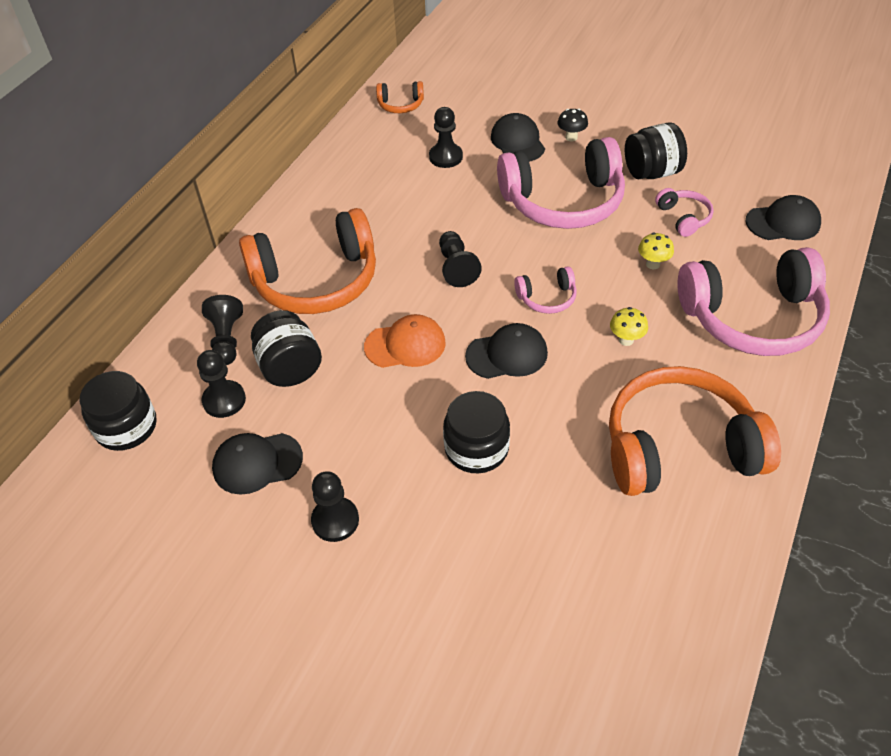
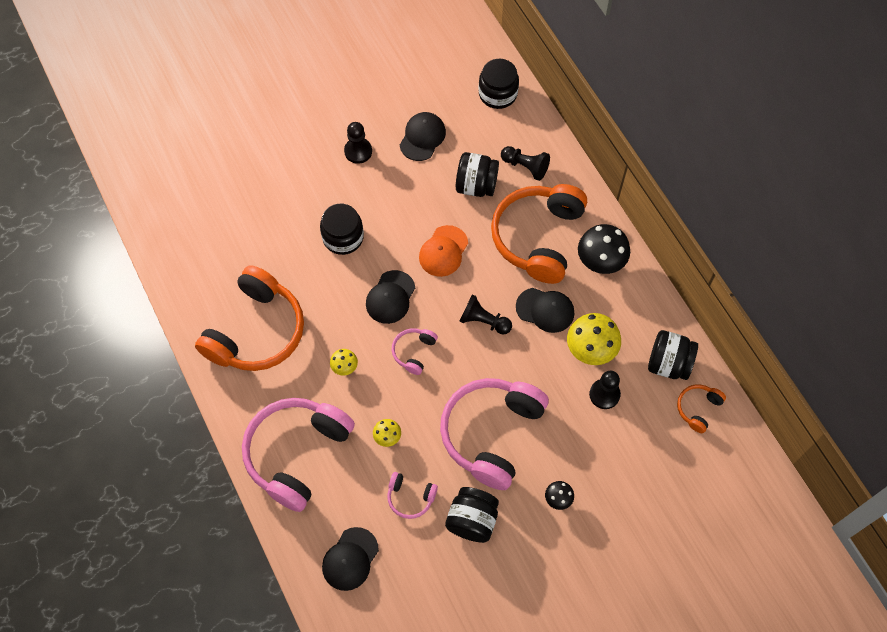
camera: 125 degrees right, 15 degrees up
(224, 400) = (479, 144): black pawn -> none
(307, 223) = (600, 263): none -> black mushroom
(374, 137) = (668, 363): none -> black jar
(412, 184) = (590, 351): none -> yellow mushroom
(517, 142) = (583, 457): black cap -> black cap (545, 310)

